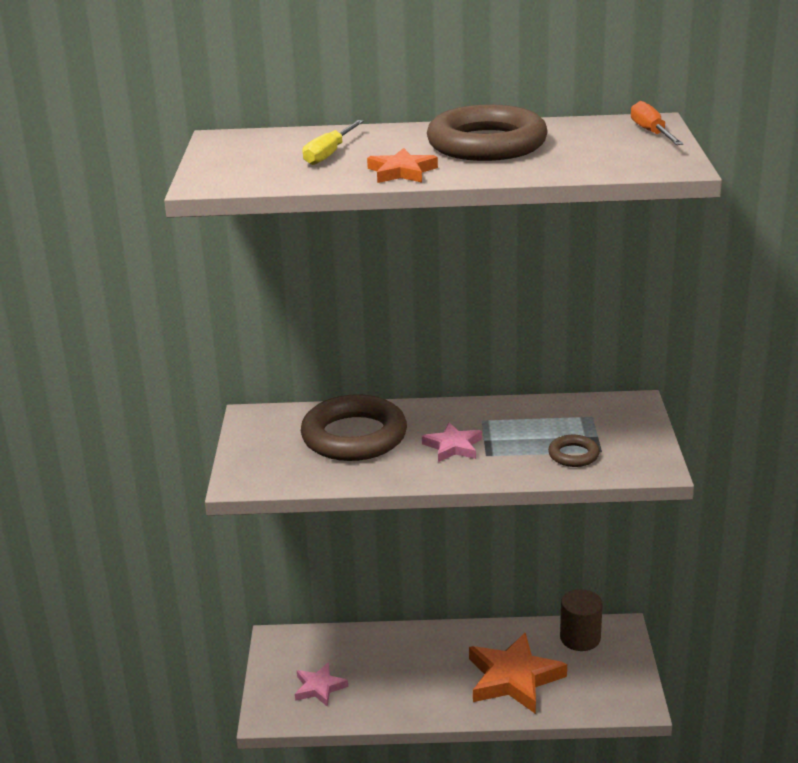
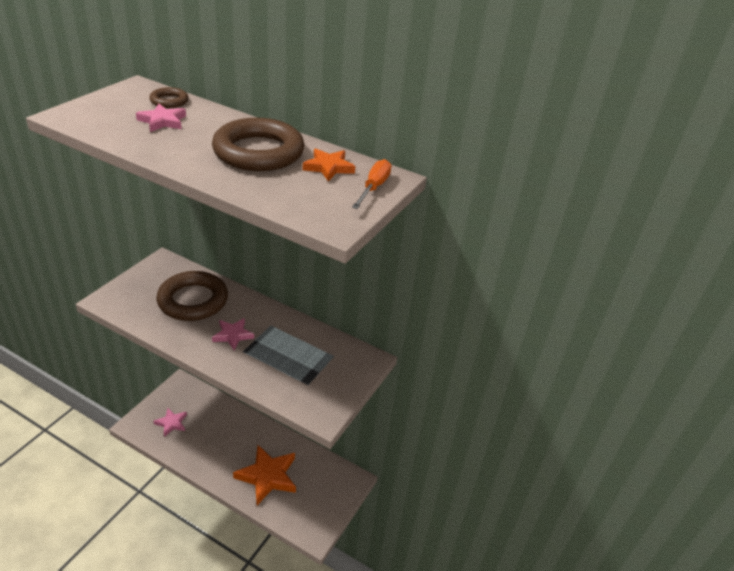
camera: 25 degrees right, 10 degrees up
(329, 154) = (162, 121): yellow screwdriver -> pink star
(401, 172) = (171, 152): orange star -> orange star (328, 167)
(573, 455) = (289, 378): brown ring -> brown ring (169, 101)
(580, 638) = (327, 472): brown cylinder -> none

